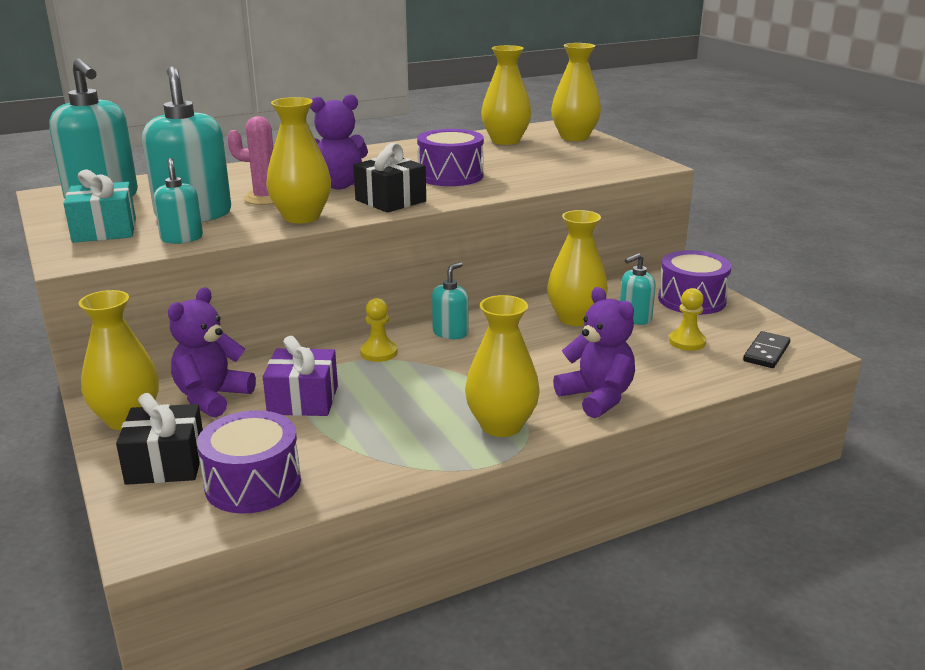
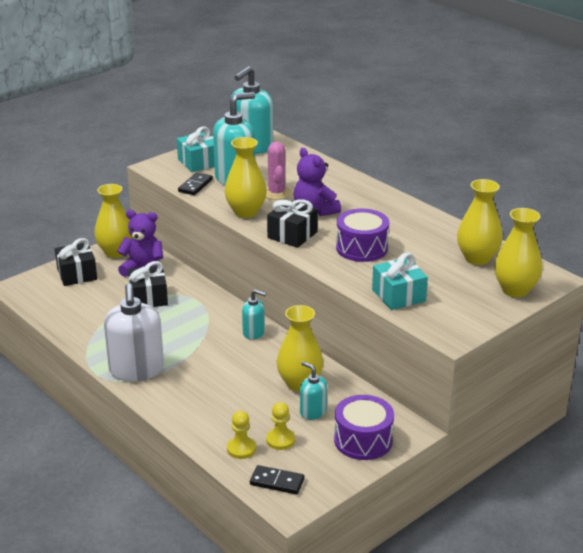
camera: 75 degrees right, 5 degrees up
(182, 238) = (195, 186): turquoise soap dispenser -> black domino
(253, 484) = (63, 302): purple drum -> none
(303, 400) = (148, 298): purple gift -> black gift
(379, 353) = (215, 311): yellow pawn -> yellow pawn (241, 449)
(501, 425) = (136, 370): yellow vase -> white soap dispenser
(565, 173) = (398, 295): none -> turquoise gift
(597, 397) = (181, 403): purple teddy bear -> none

